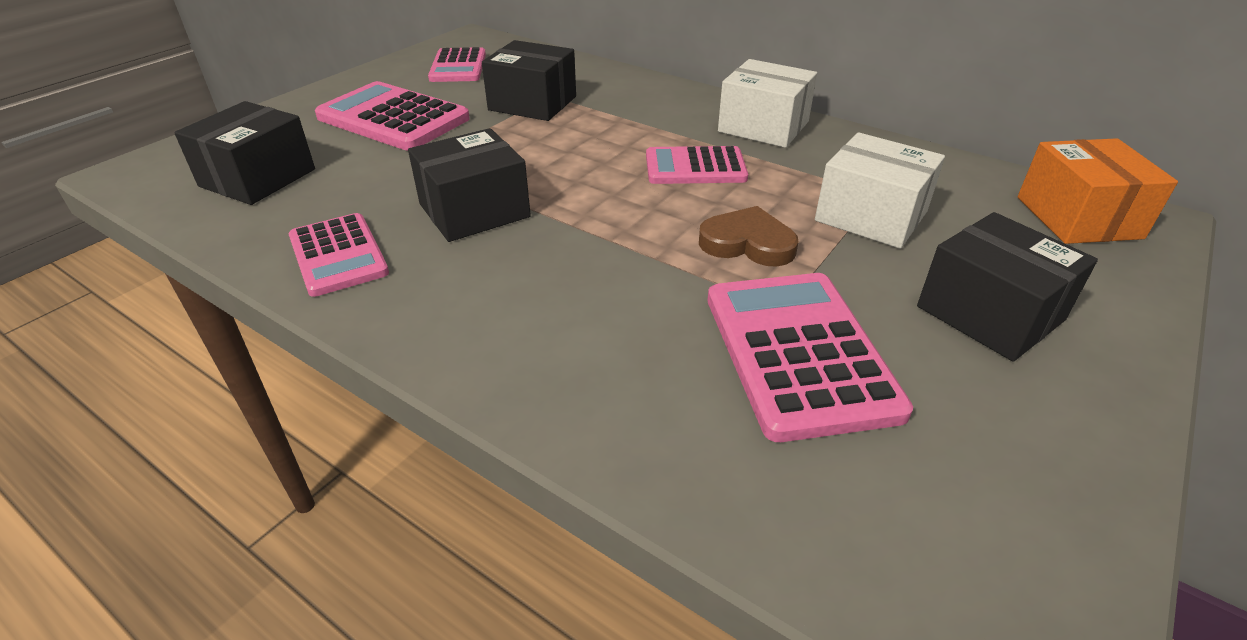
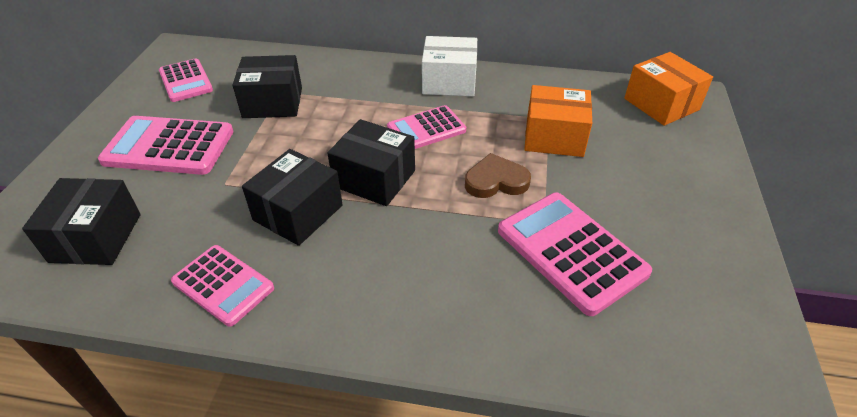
camera: 25 degrees left, 5 degrees up
(871, 216) = (554, 137): white box -> orange box
(990, 313) = (651, 187): black box -> black box (374, 178)

